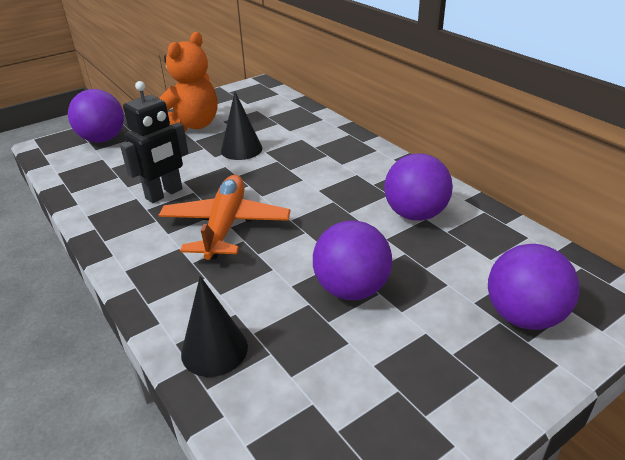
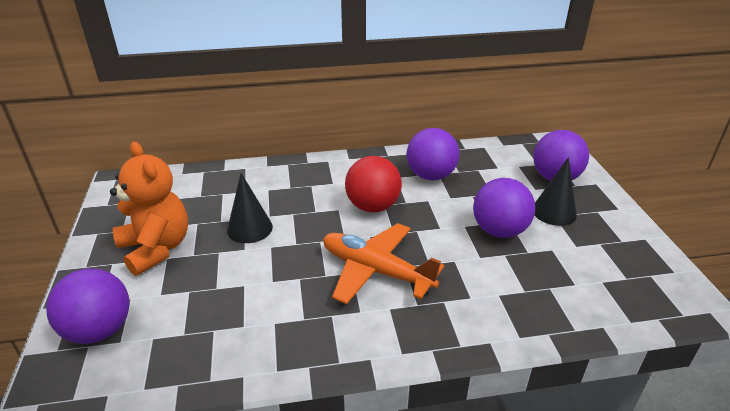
camera: 65 degrees left, 0 degrees up
(164, 194) = (287, 299): black robot -> none
(214, 350) = (536, 316): black cone -> black cone (554, 212)
(323, 195) = (373, 206): none -> red ball

